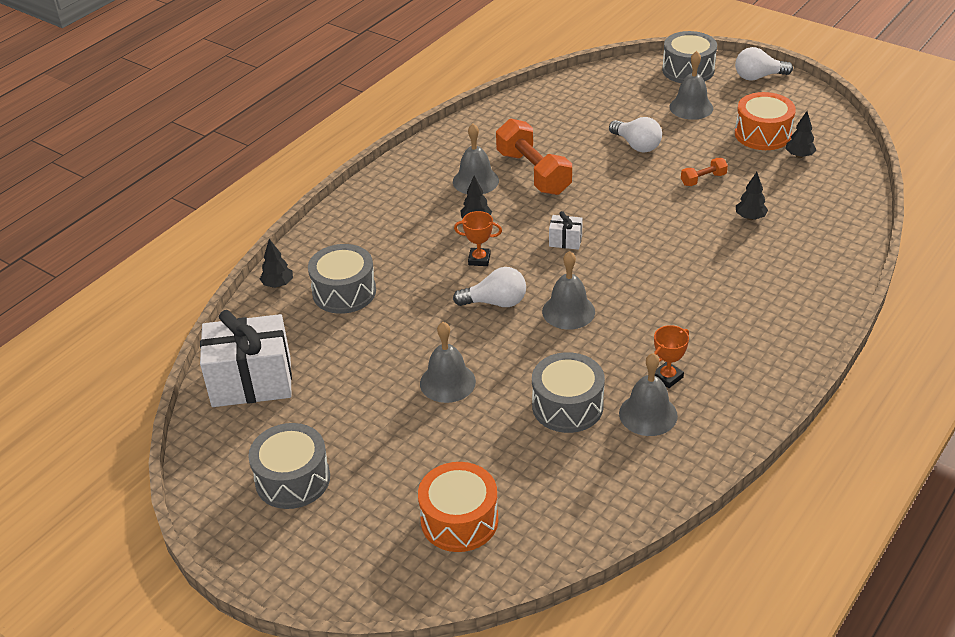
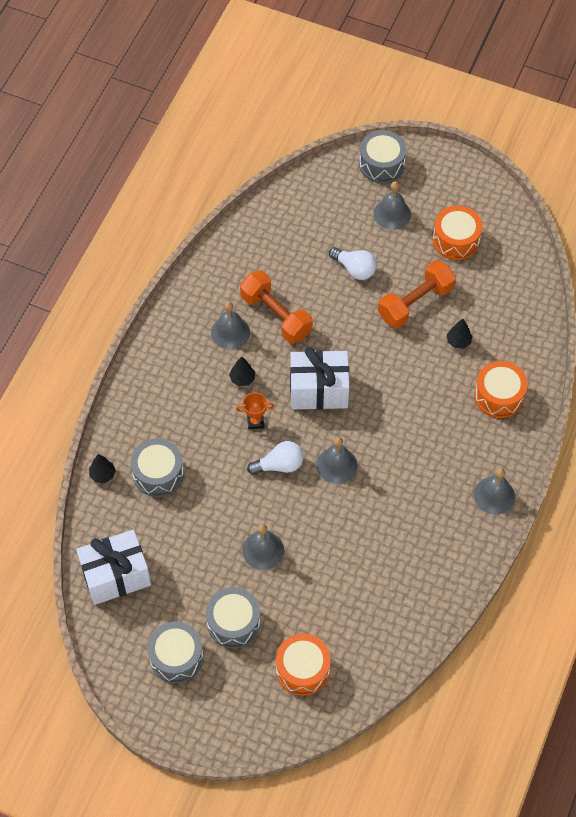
camera: 15 degrees left, 20 degrees up
(565, 241) = (319, 390): white gift -> white gift, size x2.31
(567, 406) = (355, 557): grey drum -> grey drum (233, 623)
(648, 414) = (413, 554): grey bell -> grey bell (494, 495)
(667, 377) = (421, 517): orange trophy -> none
(703, 179) = (415, 303): orange dumbbell -> orange dumbbell, size x2.12
(758, 77) = (443, 165): white light bulb -> none
(794, 272) = (499, 396): none -> orange drum
(799, 156) = (488, 263): black tree -> none

